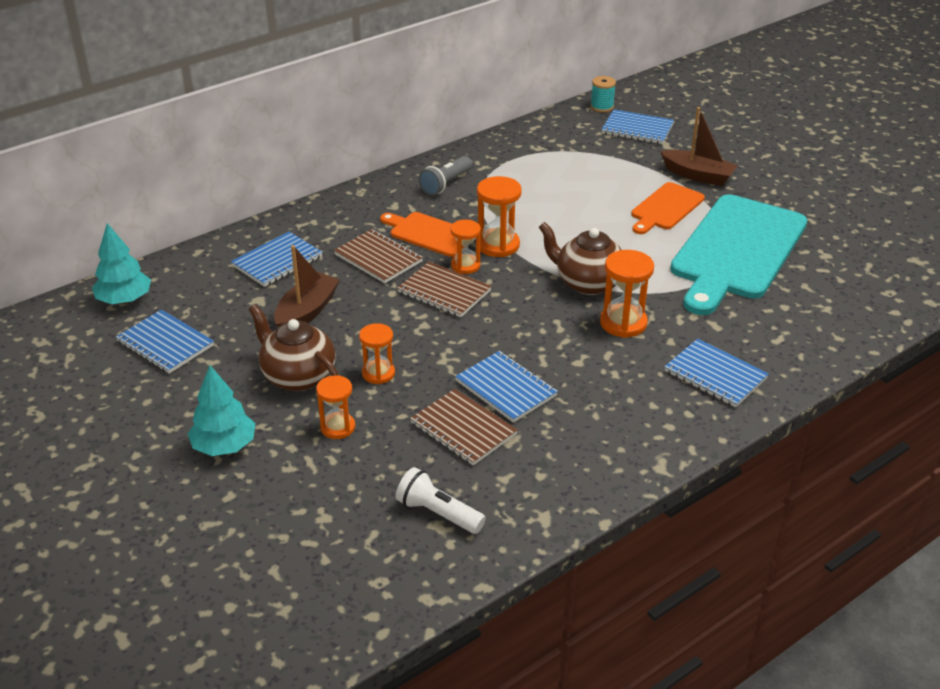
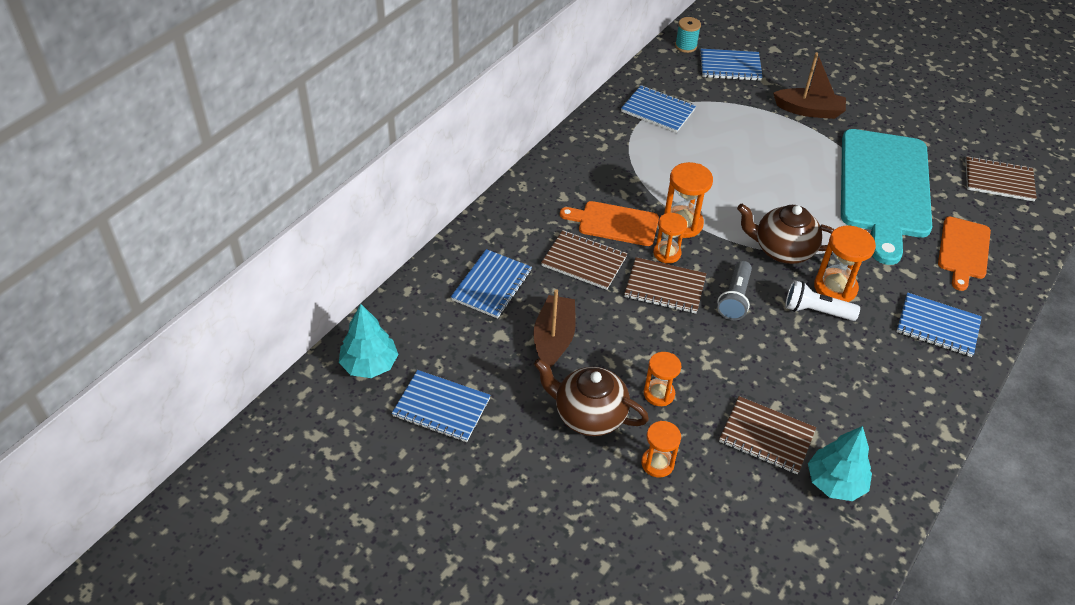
camera: 20 degrees left, 10 degrees up
(224, 446) = (567, 512): turquoise tree -> turquoise tree (835, 482)
(438, 513) = (796, 533): white flashlight -> white flashlight (816, 311)
(446, 184) = (596, 162): grey flashlight -> grey flashlight (734, 298)
(506, 388) = (777, 383): blue notebook -> blue notebook (658, 111)
(666, 208) = (802, 152): orange cutting board -> orange cutting board (963, 250)
(875, 265) = (998, 181): none -> brown notebook

